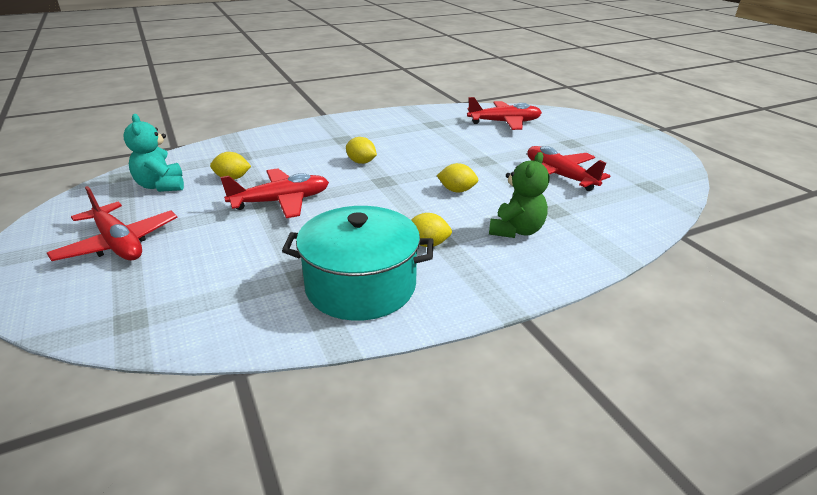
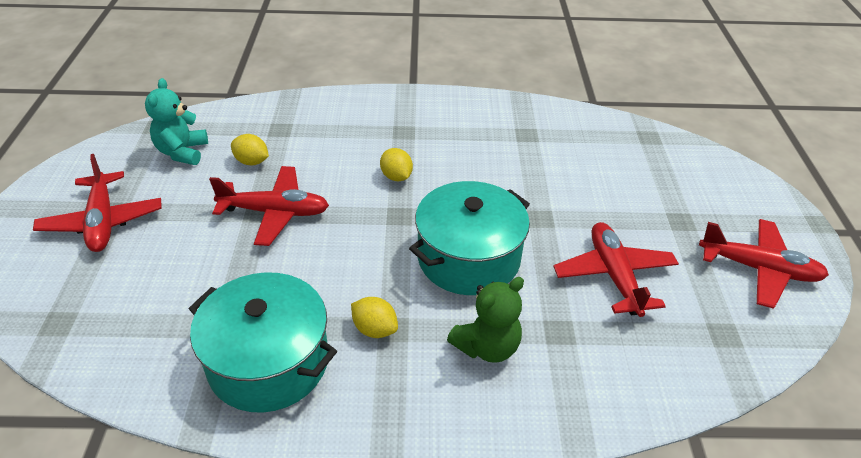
camera: 25 degrees right, 10 degrees up
(457, 190) = (468, 258): yellow lemon -> turquoise pot
(504, 122) = (620, 157): red plane -> red plane (759, 269)

